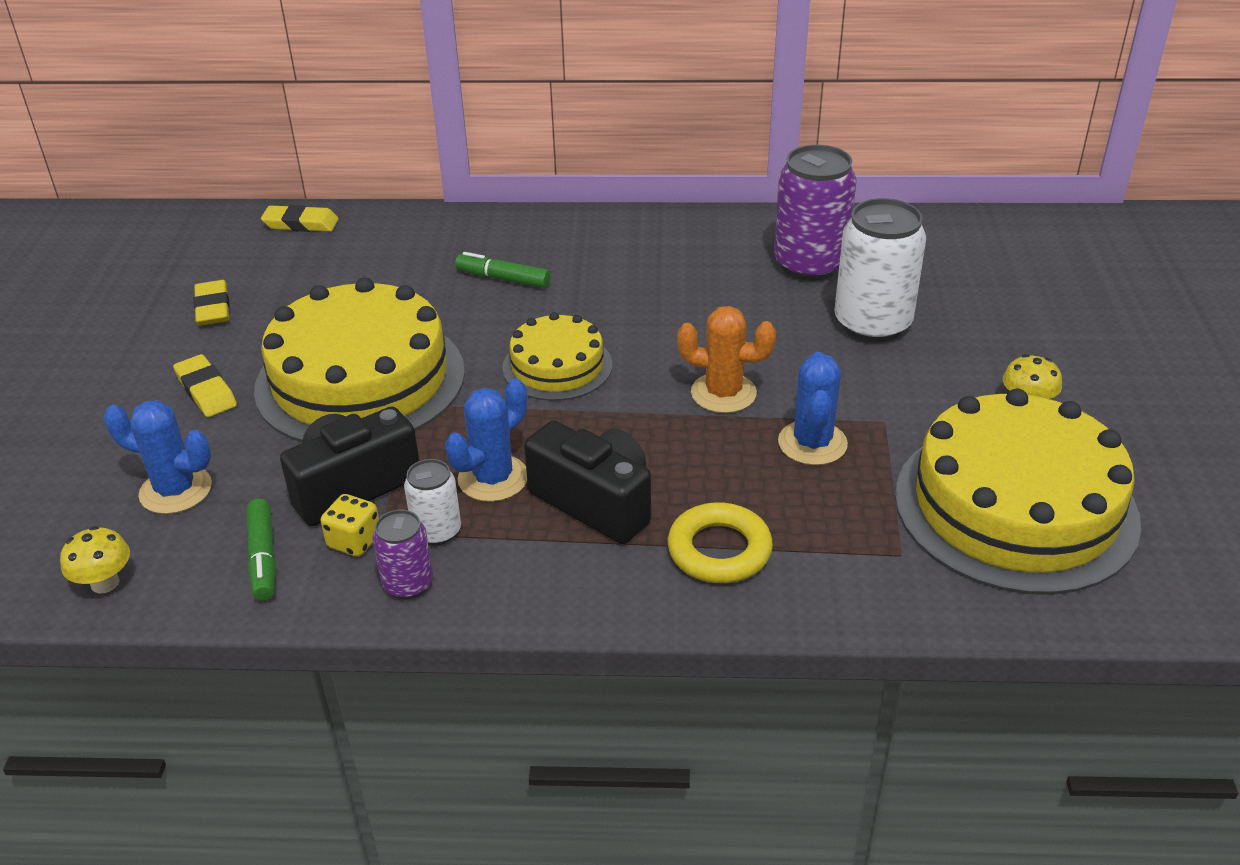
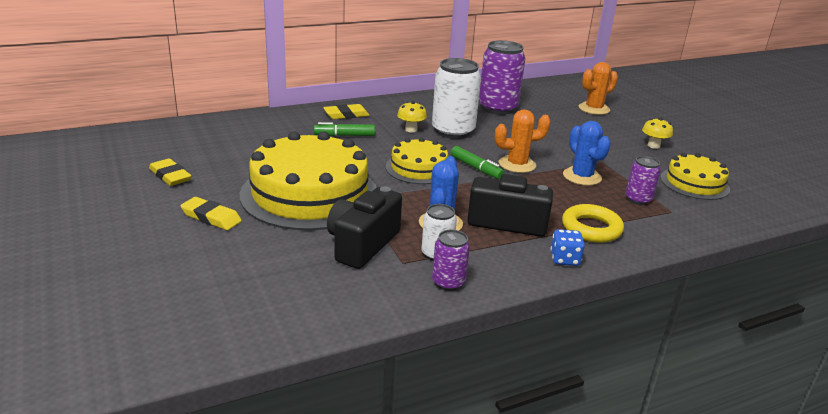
camera: 30 degrees left, 10 degrees down
(105, 583) = (248, 332): yellow mushroom -> yellow mushroom (411, 129)
(176, 490) = (246, 272): blue cactus -> none
(263, 558) = (344, 292): green marker -> green marker (476, 168)
(301, 224) = (187, 128): yellow eraser -> yellow eraser (346, 115)
(354, 541) = (393, 270): yellow dice -> none
(616, 595) = (564, 259): none -> blue dice
(865, 514) = (638, 199): none -> purple can
(872, 324) = (553, 126): white can -> white can (453, 131)
(996, 297) = (594, 109): none -> orange cactus
(1015, 507) = (694, 183): yellow cake -> yellow cake, size x0.53

